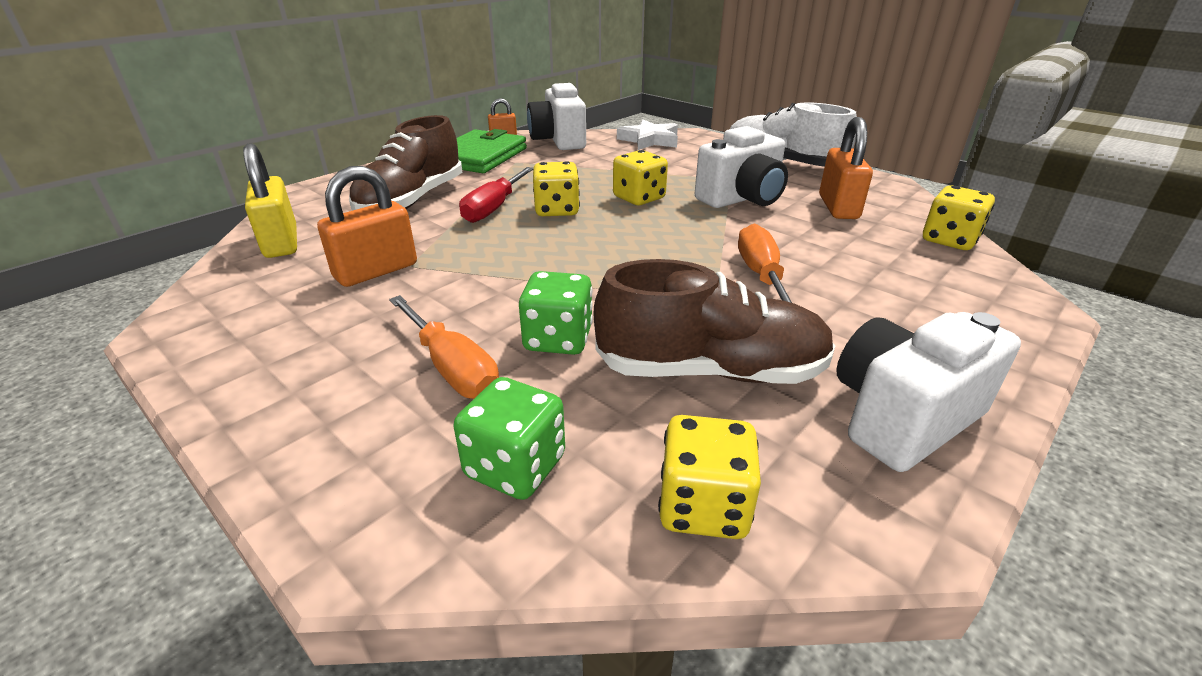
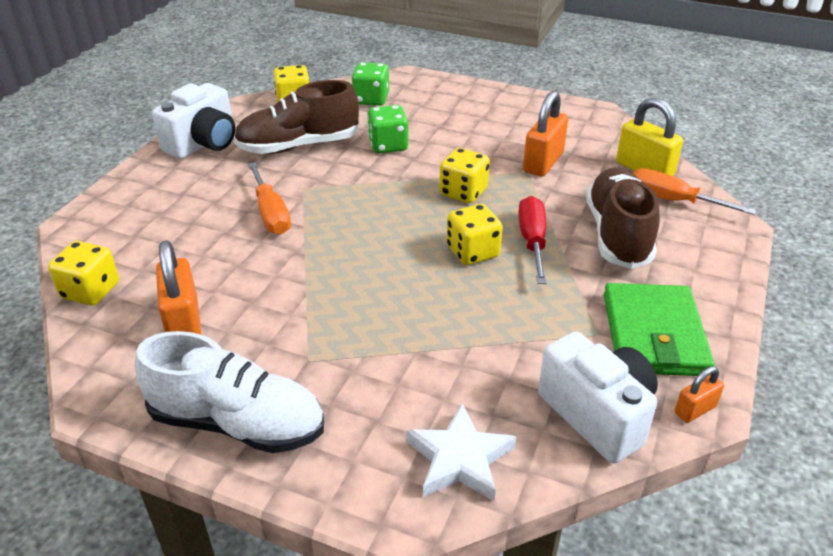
camera: 160 degrees right, 5 degrees up
(451, 367) = (431, 123): orange screwdriver -> orange screwdriver (673, 201)
(639, 198) = (404, 290): yellow dice -> yellow dice (463, 192)
(742, 199) = (291, 315): white camera -> none

